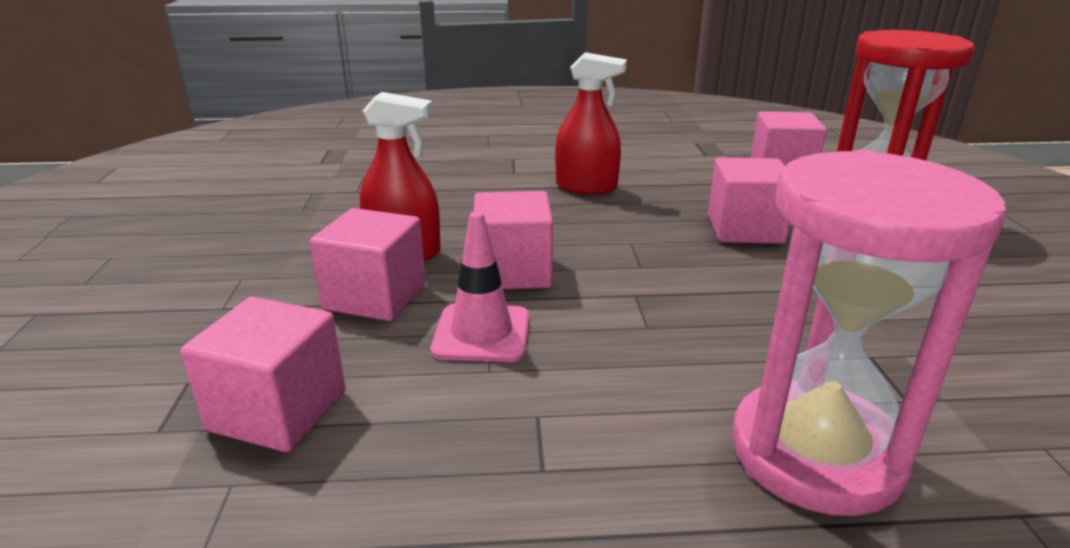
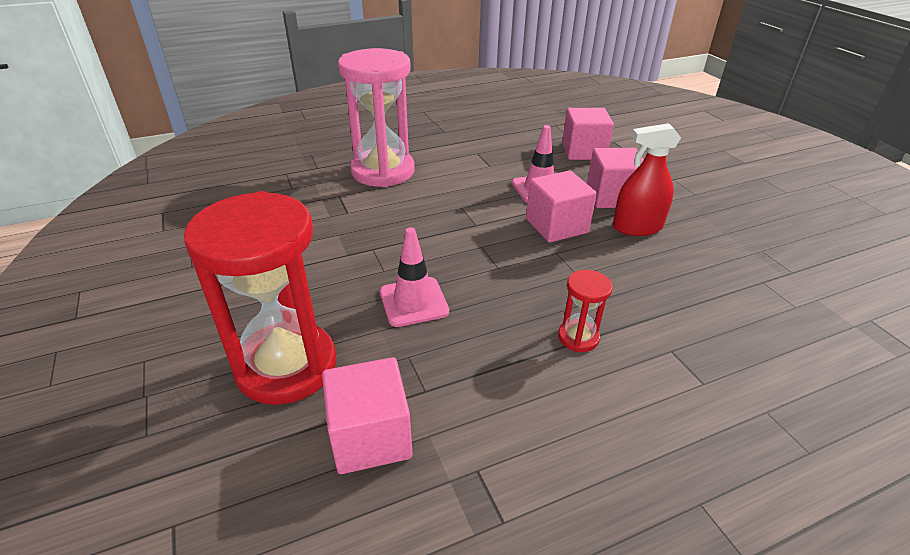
camera: 160 degrees right, 10 degrees up
(586, 187) = (578, 337): red spray bottle -> red hourglass
(744, 229) = (414, 302): pink cube -> pink traffic cone

